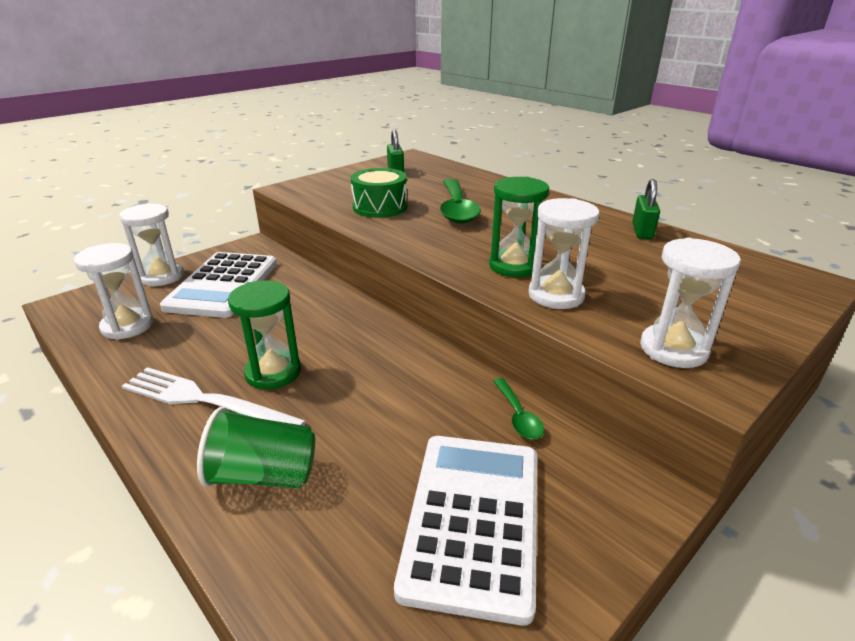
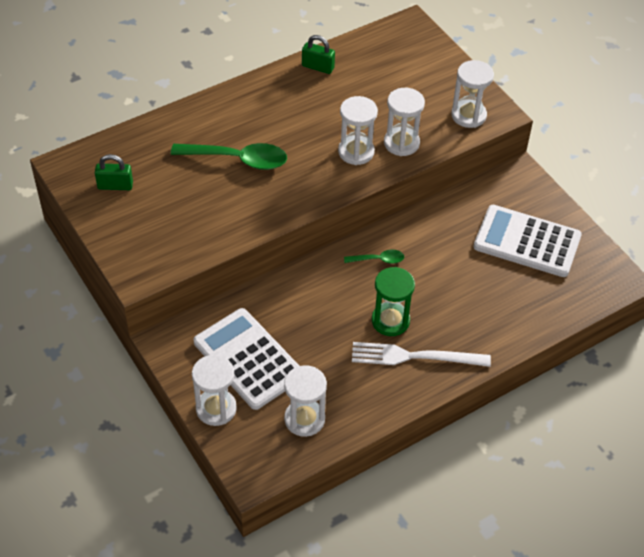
camera: 80 degrees left, 20 degrees up
(205, 401) = (414, 356): white fork -> white fork turned 60 degrees clockwise
(223, 285) = (248, 359): white calculator -> white calculator turned 150 degrees counterclockwise
(263, 475) = (486, 324): green cup -> none
(380, 207) = (216, 210): green drum -> none
(514, 266) = (356, 152): green hourglass -> white hourglass
(518, 416) = (457, 205): green spoon -> green spoon (378, 260)

